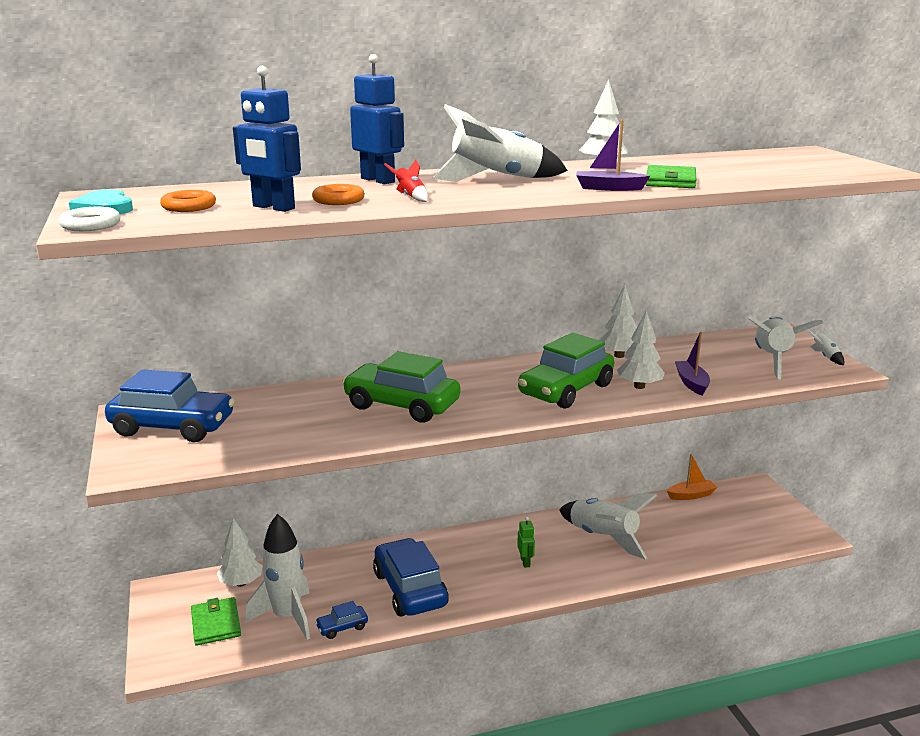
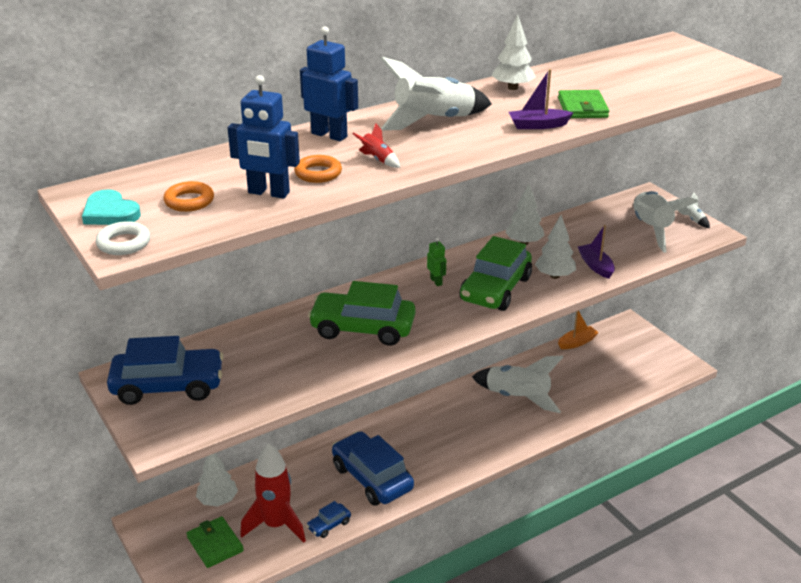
camera: 15 degrees left, 10 degrees up
(287, 617) = (276, 525): white rocket -> red rocket
(525, 562) = (460, 433): green robot -> green robot (436, 281)

